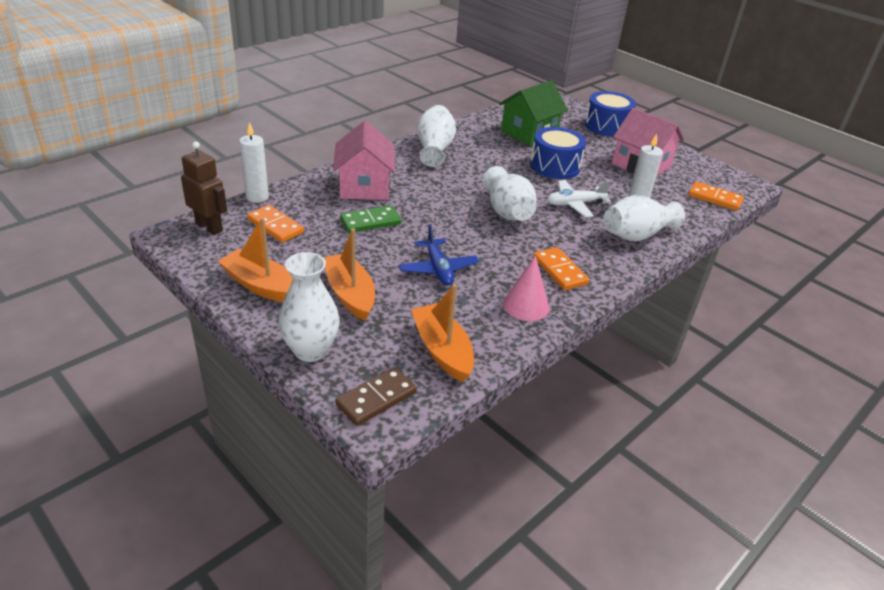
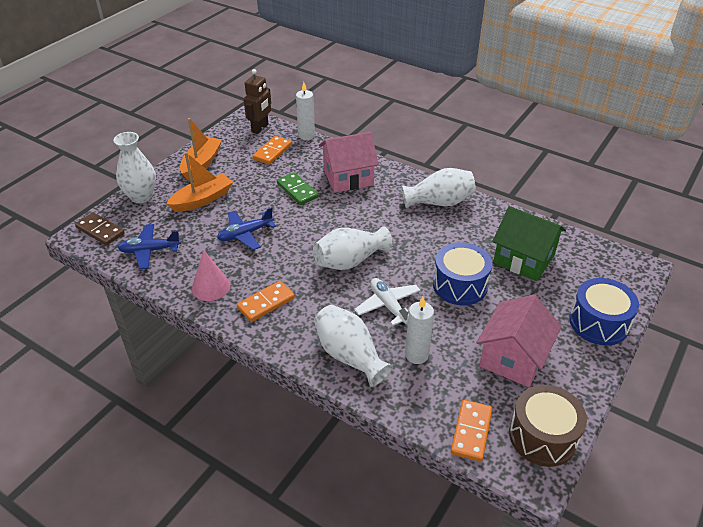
camera: 80 degrees right, 5 degrees up
(442, 350) = (149, 251): orange boat -> blue plane
(715, 173) = (542, 436): none -> brown drum

